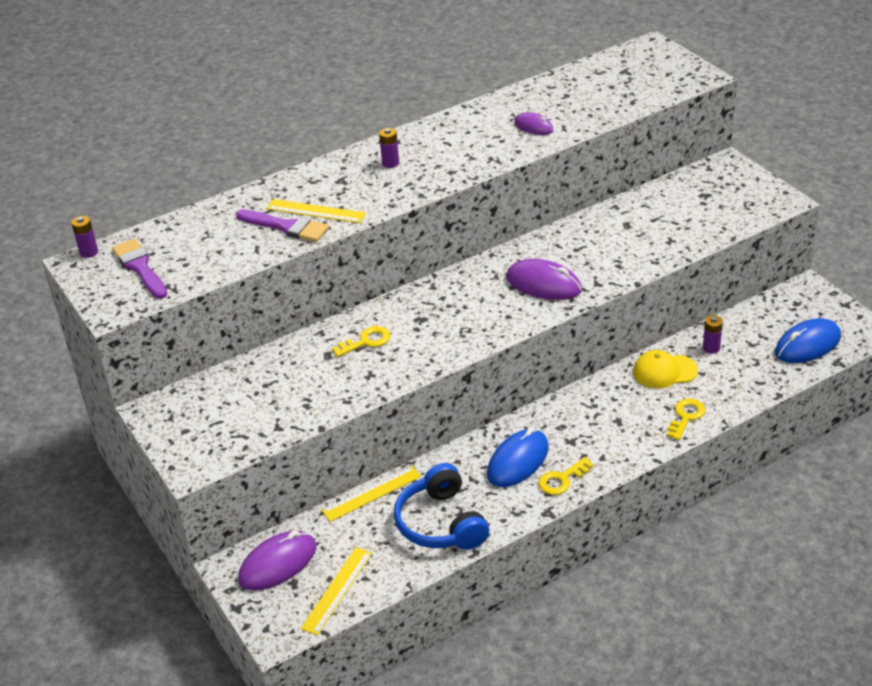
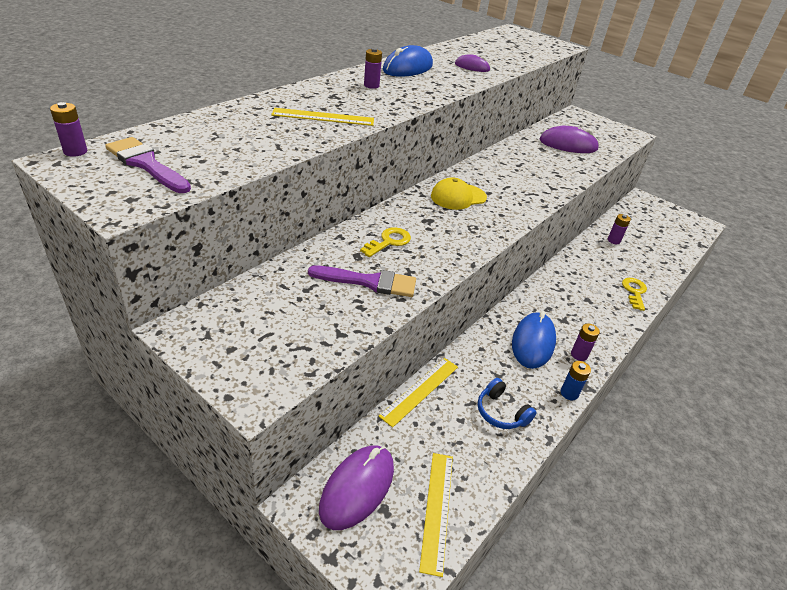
camera: 25 degrees left, 0 degrees up
(286, 227) = (300, 129): purple brush -> purple brush (369, 282)
(441, 523) = (501, 412): blue headphones -> blue headphones, size x0.57
(523, 515) = (569, 393): none -> blue battery
(543, 284) = (512, 190): purple mouse -> purple mouse (568, 145)
(562, 479) = (579, 355): yellow key -> purple battery
(664, 371) = (594, 259): yellow cap -> yellow cap (458, 197)
(807, 345) = (673, 234): blue mouse -> blue mouse (407, 68)

